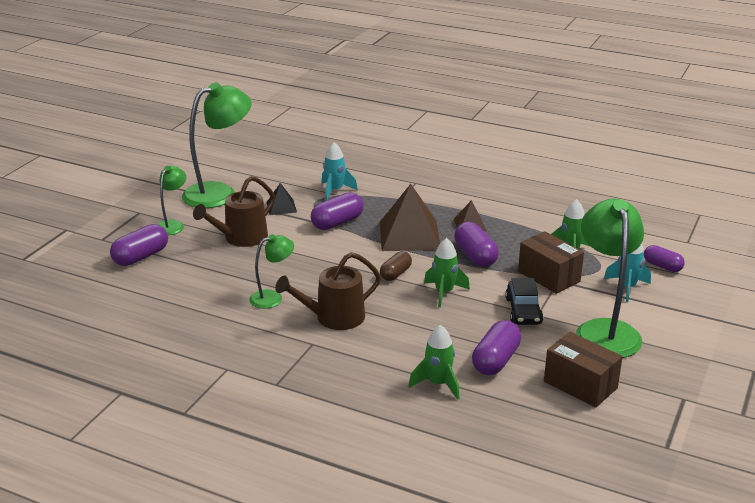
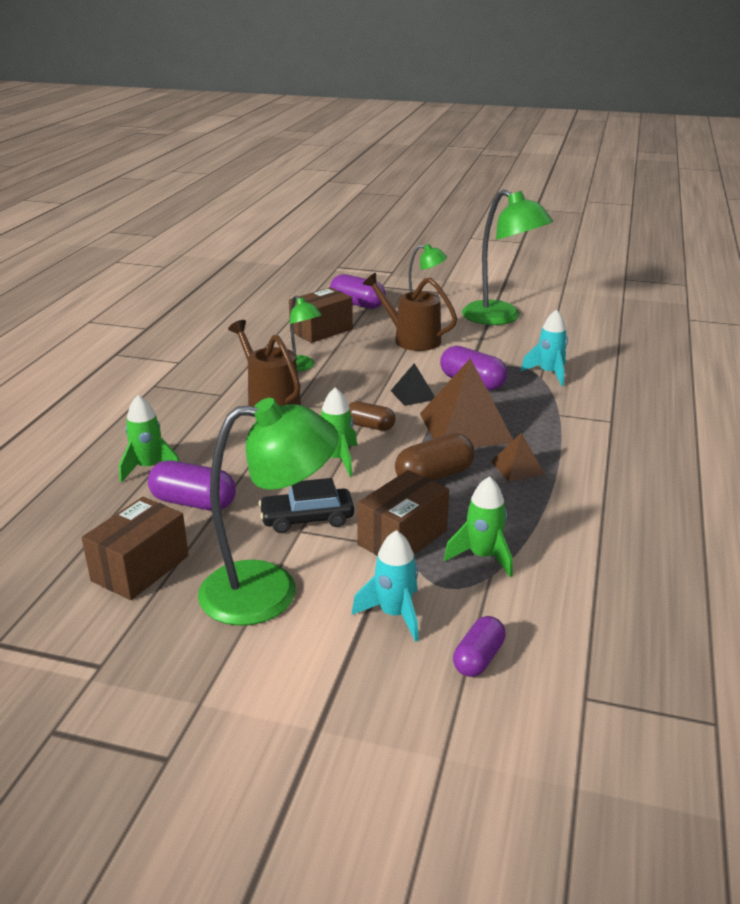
camera: 80 degrees right, 0 degrees up
(195, 281) = (321, 330): none -> brown box
(281, 207) = (490, 350): black pyramid -> black pyramid (413, 395)
(475, 256) = (434, 476): purple capsule -> brown capsule

